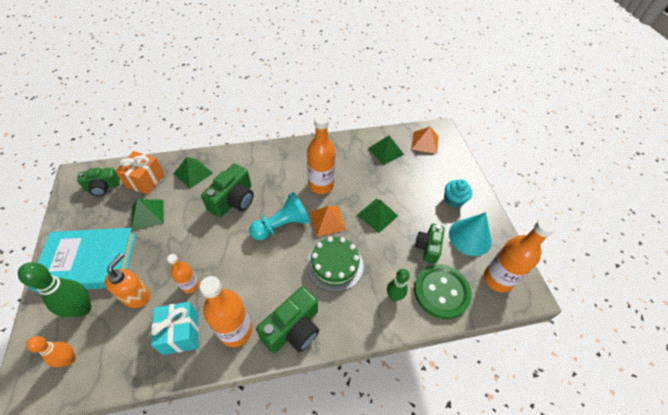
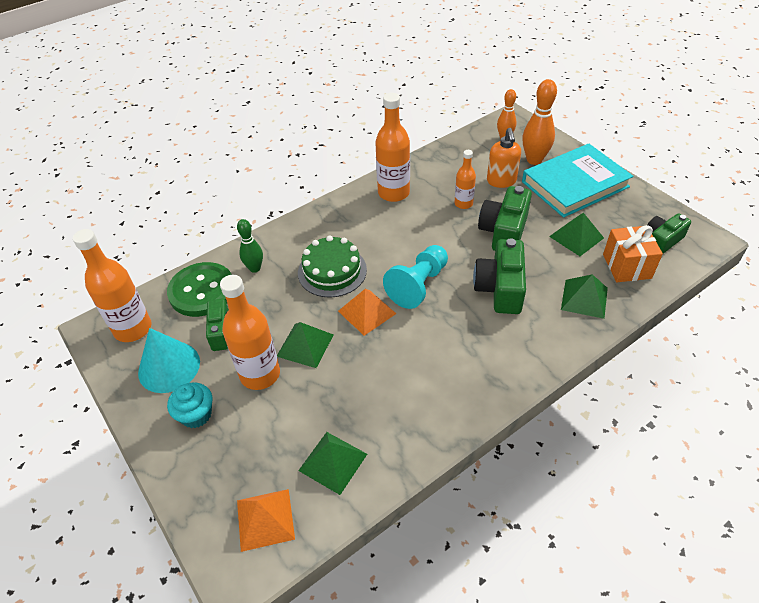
camera: 160 degrees right, 5 degrees down
(82, 309) = (534, 160): green bowling pin -> orange bowling pin
(181, 333) = (438, 176): turquoise gift -> none
(293, 328) = (344, 211): green camera -> green camera (503, 231)
(321, 185) = (404, 354): orange bottle -> orange bottle (260, 374)

